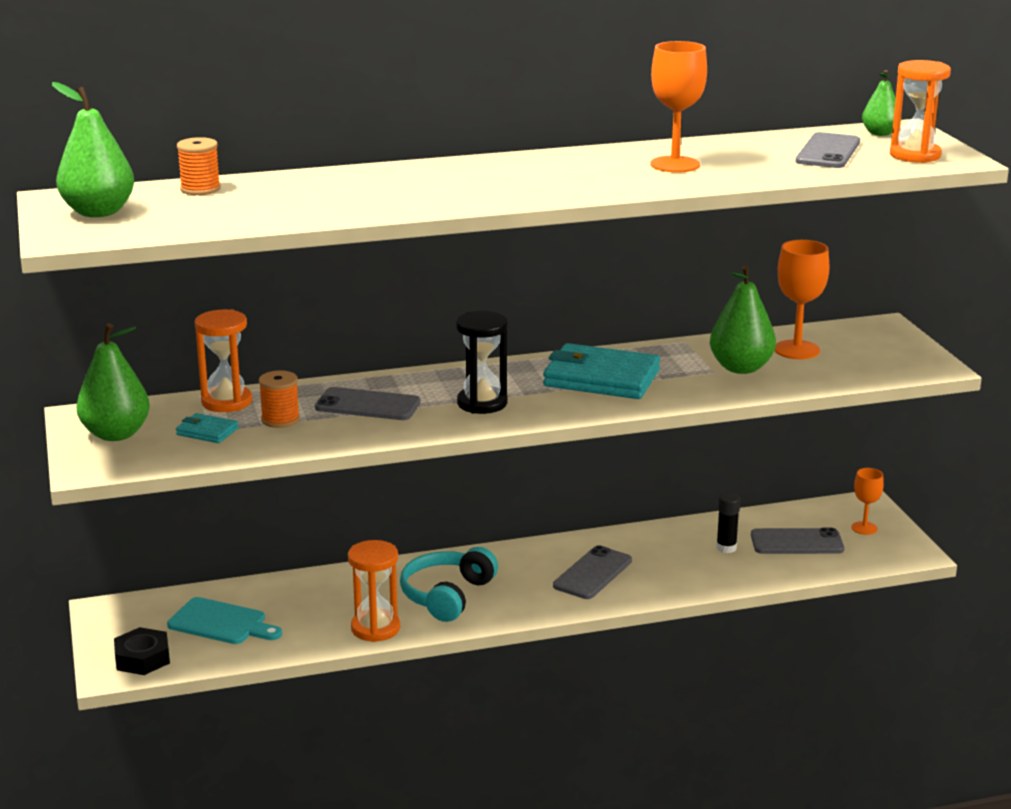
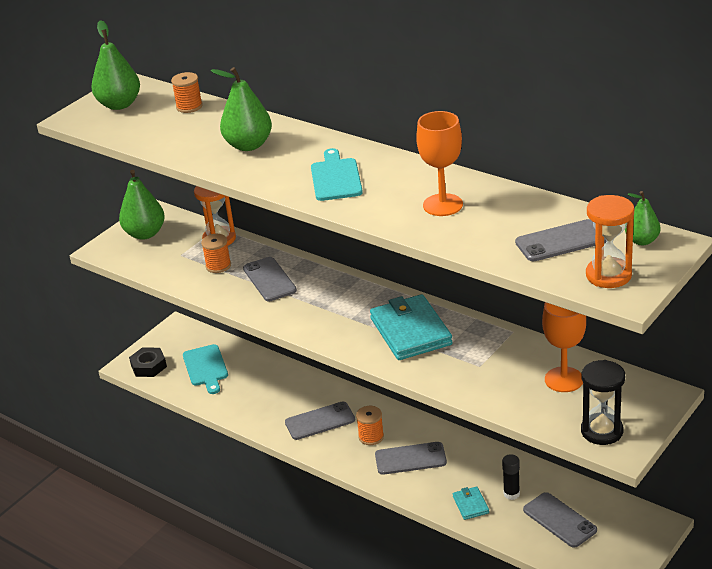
camera: 55 degrees right, 10 degrees up
(207, 431) = (178, 255): turquoise wallet -> turquoise wallet (470, 505)
(375, 628) = (258, 418): orange hourglass -> none
(446, 595) = (320, 421): turquoise headphones -> grey phone
(482, 403) = (320, 312): black hourglass -> black hourglass (602, 431)
(522, 579) = (371, 437): none -> orange spool
(526, 181) = (336, 178): none -> turquoise cutting board
(741, 368) = (501, 372): green pear -> green pear (248, 145)
(864, 528) = (621, 540): orange goblet -> none

